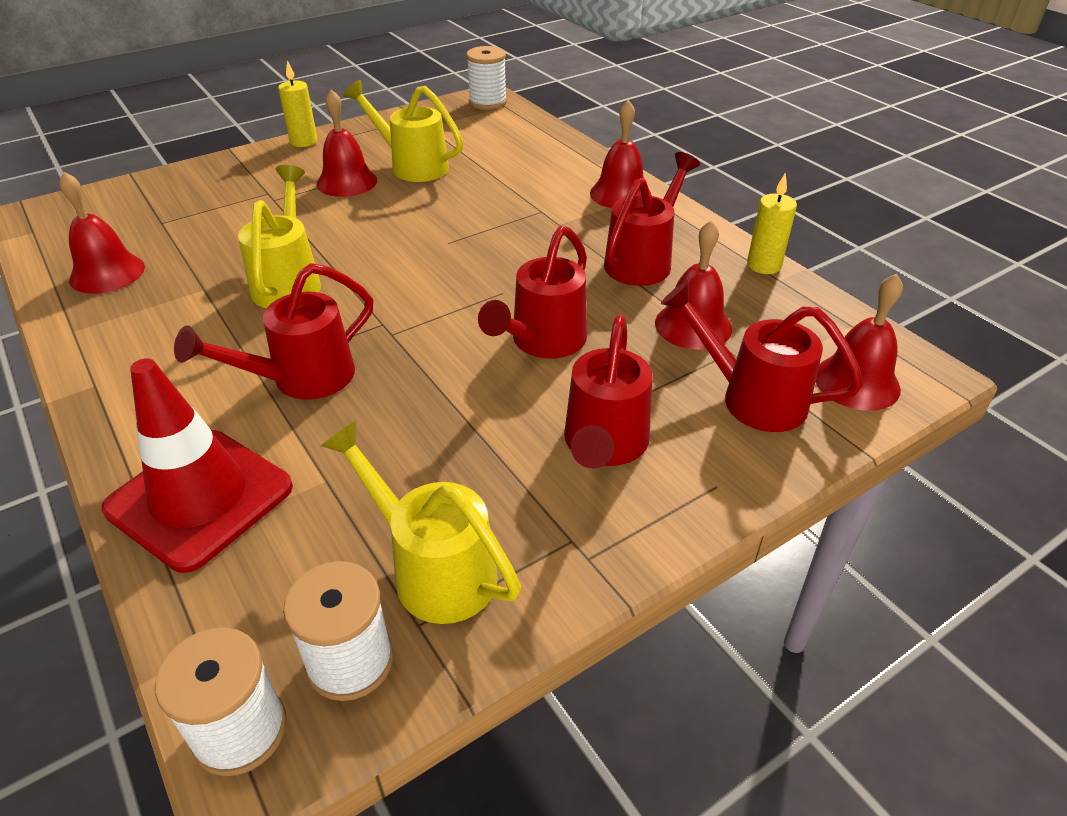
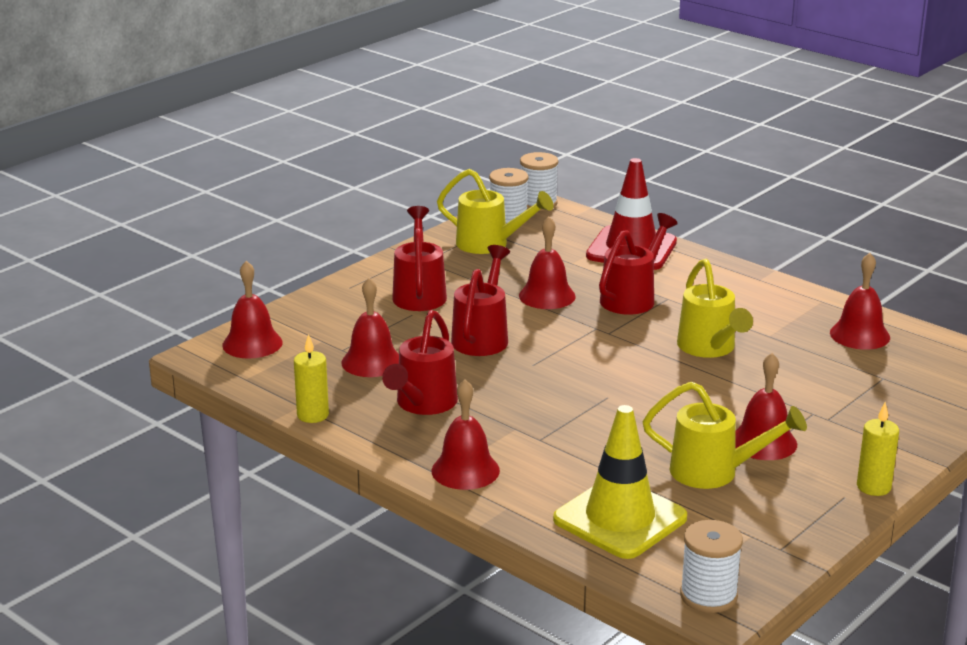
camera: 165 degrees right, 15 degrees down
(415, 405) = (547, 296): none -> red bell
(513, 146) = (620, 519): none -> yellow traffic cone
(751, 398) = (327, 326): red watering can -> none

